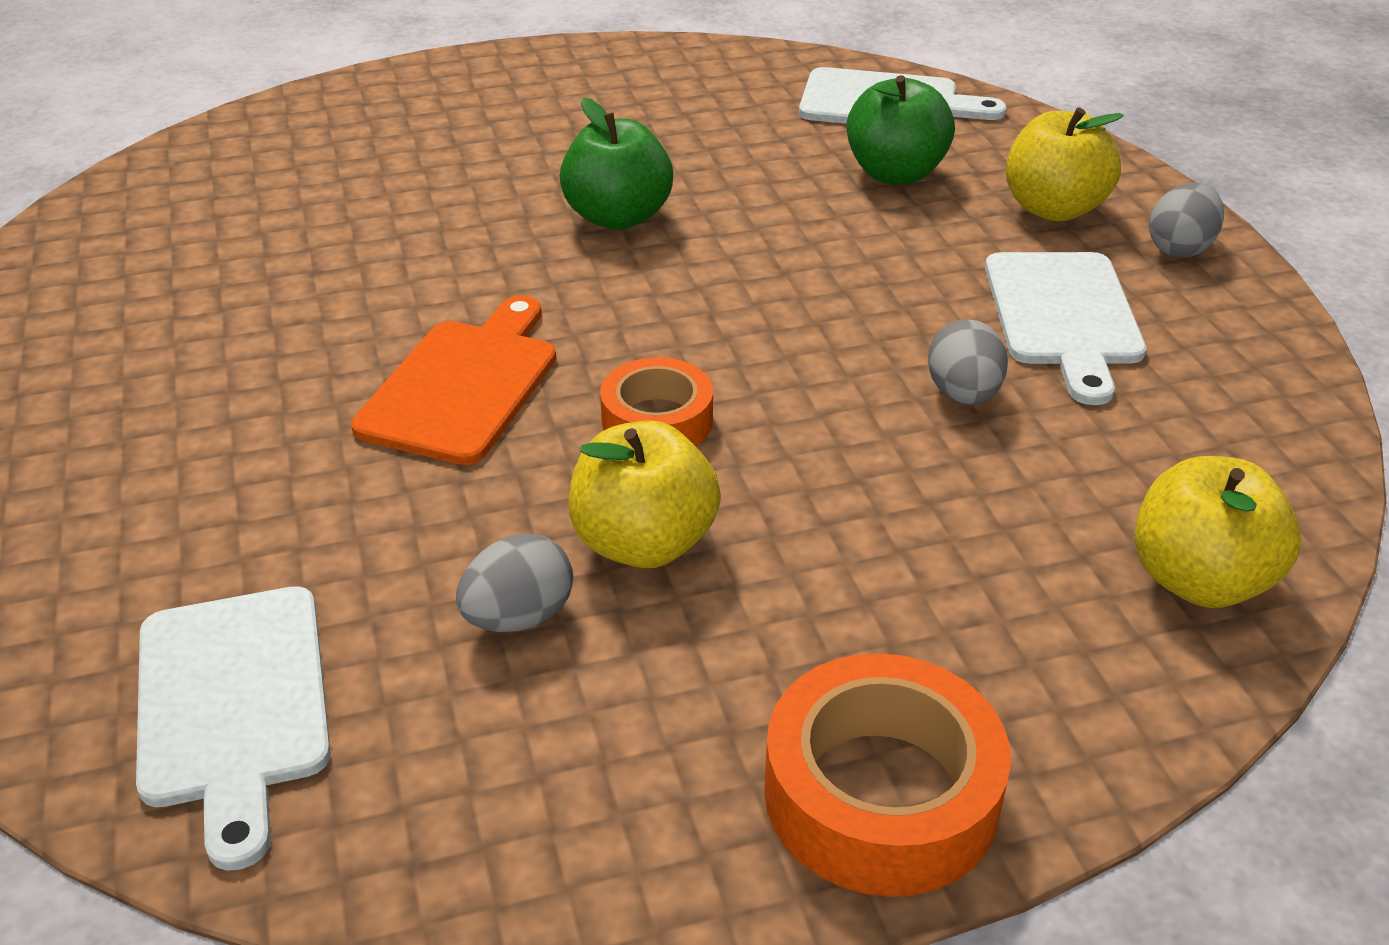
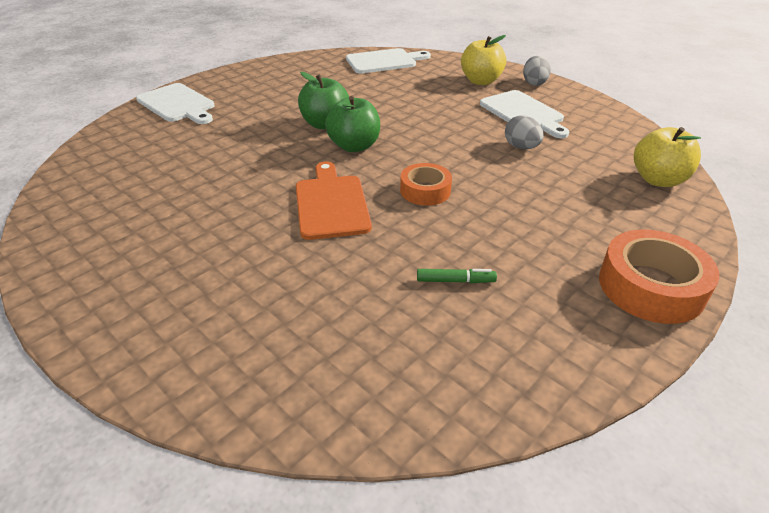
camera: 30 degrees left, 0 degrees up
(234, 705) = (375, 368): white cutting board -> white cutting board (178, 104)
(519, 617) = (455, 281): grey egg -> green marker
(644, 543) = (471, 235): yellow apple -> none
(895, 173) = (414, 83): green apple -> green apple (354, 146)

